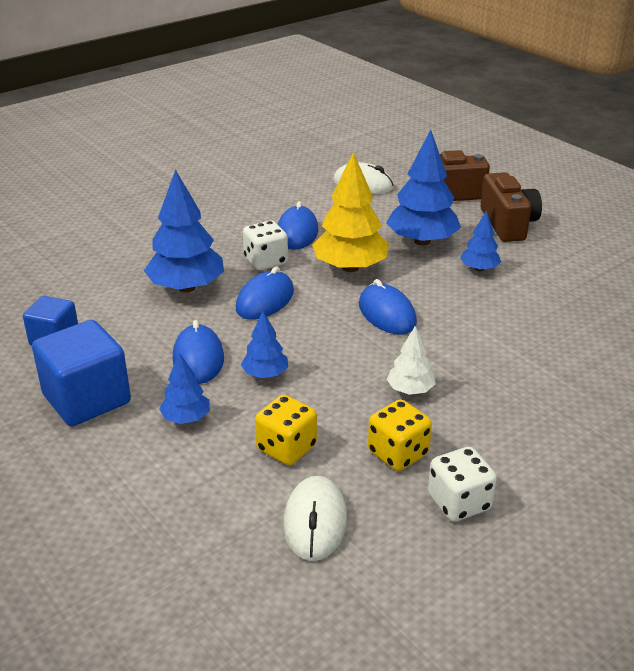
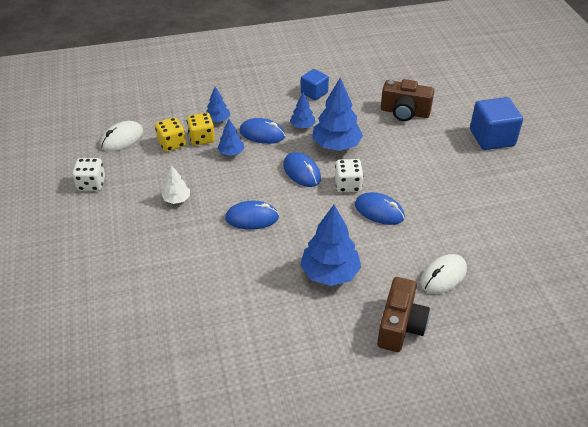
camera: 115 degrees right, 10 degrees up
(87, 399) = (255, 95): blue cube -> blue cube (492, 138)
(315, 522) = (122, 139): white mouse -> white mouse turned 75 degrees counterclockwise
(350, 267) = (316, 221): yellow tree -> none
(398, 453) = (137, 177): yellow dice -> yellow dice (202, 138)
(479, 269) = (273, 288): blue tree -> blue tree (302, 126)
(508, 224) = (327, 340): brown camera -> brown camera (404, 112)

